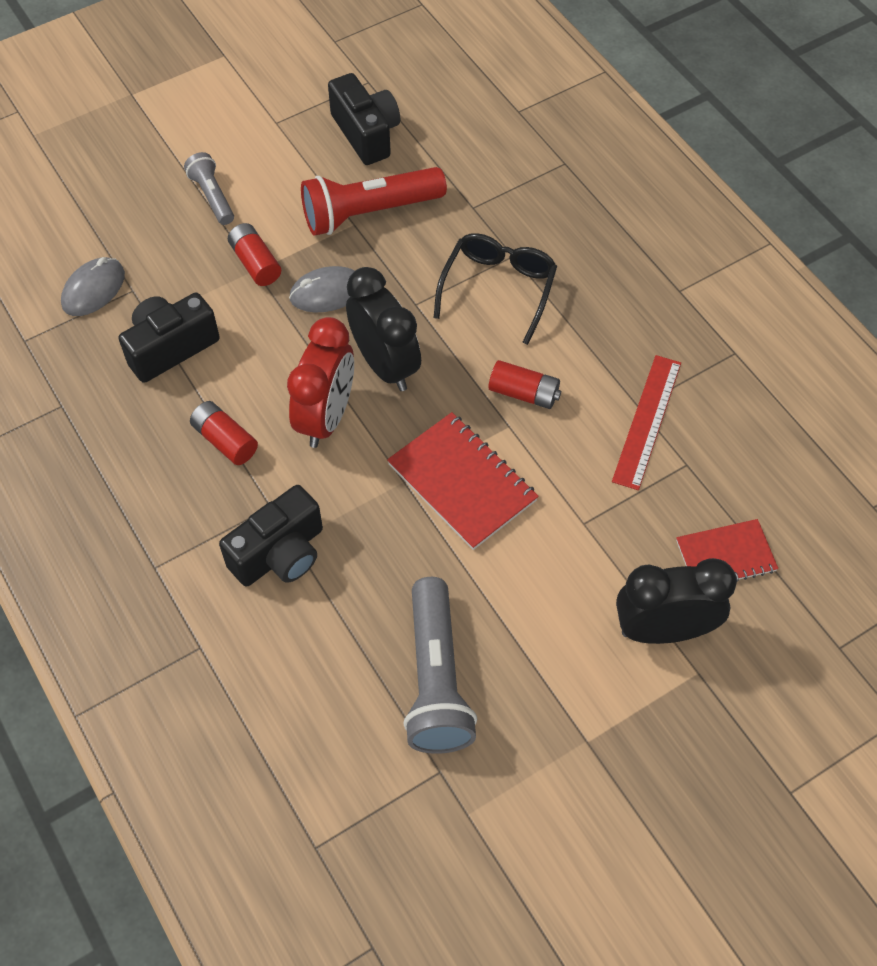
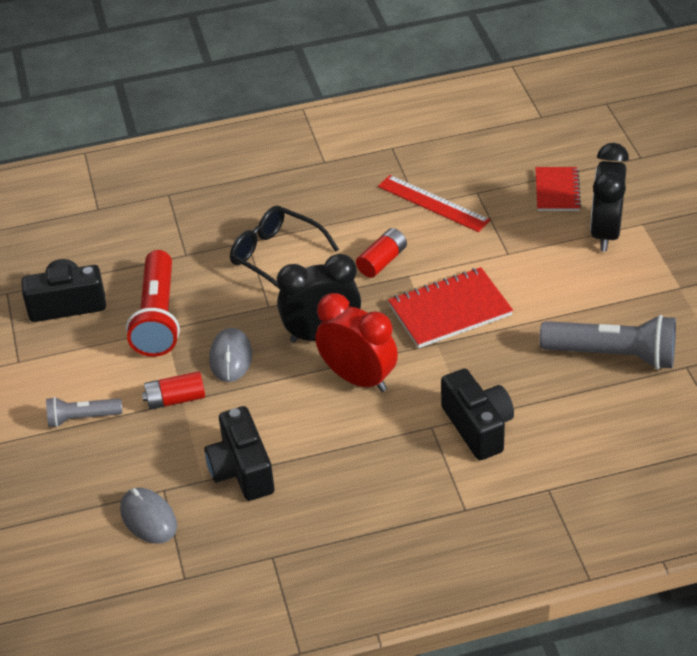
camera: 70 degrees left, 15 degrees down
(225, 440) = (356, 446): red battery -> none

